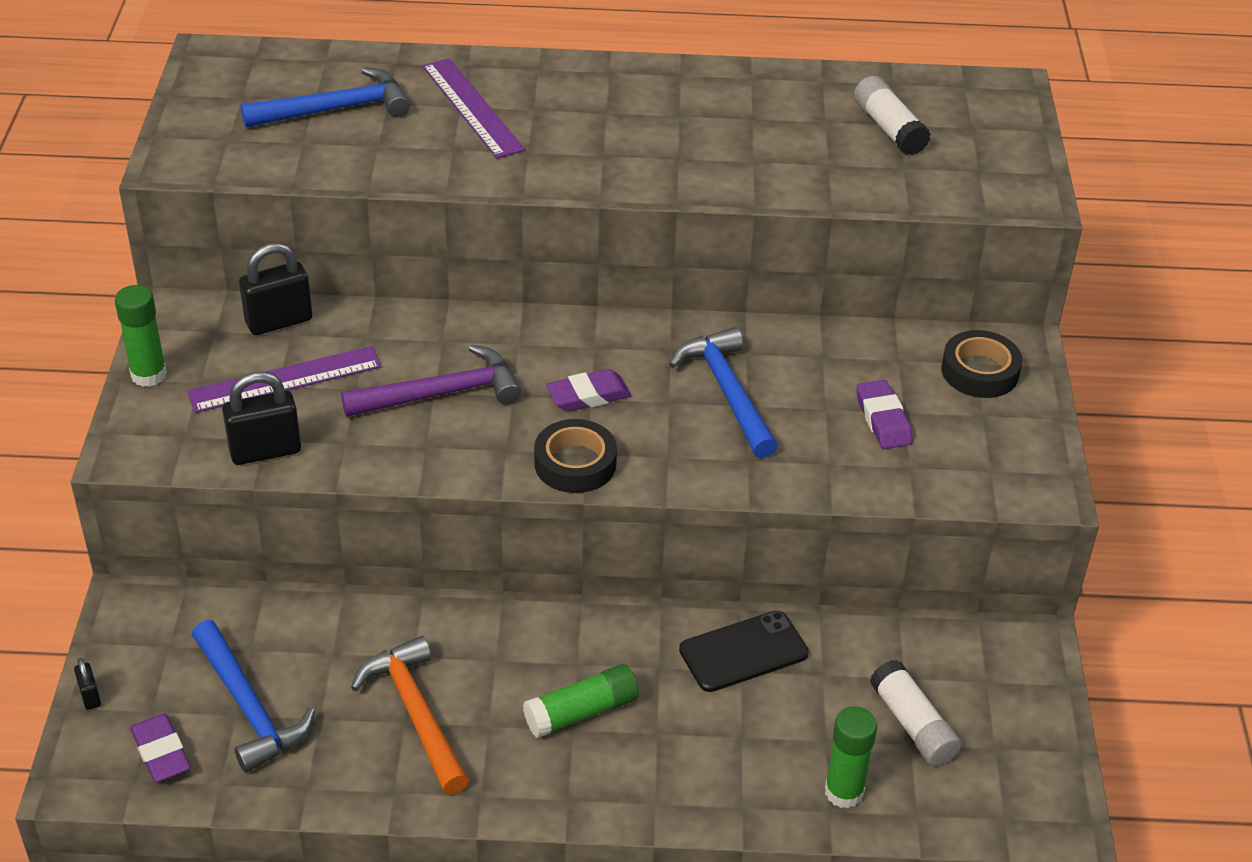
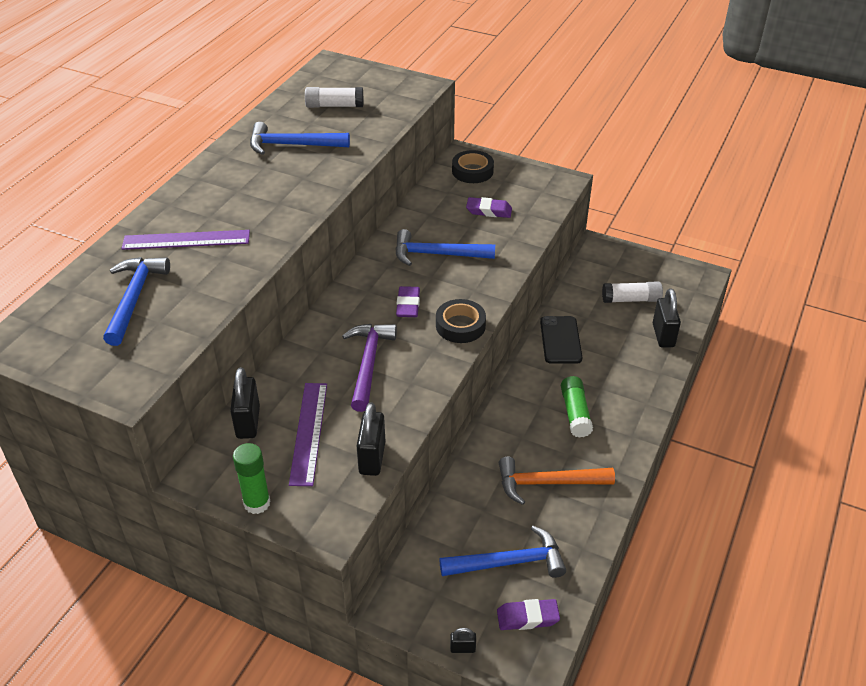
camera: 65 degrees left, 0 degrees up
(751, 123) = (292, 145): none -> blue hammer
(844, 792) = (663, 335): green glue stick -> black padlock

